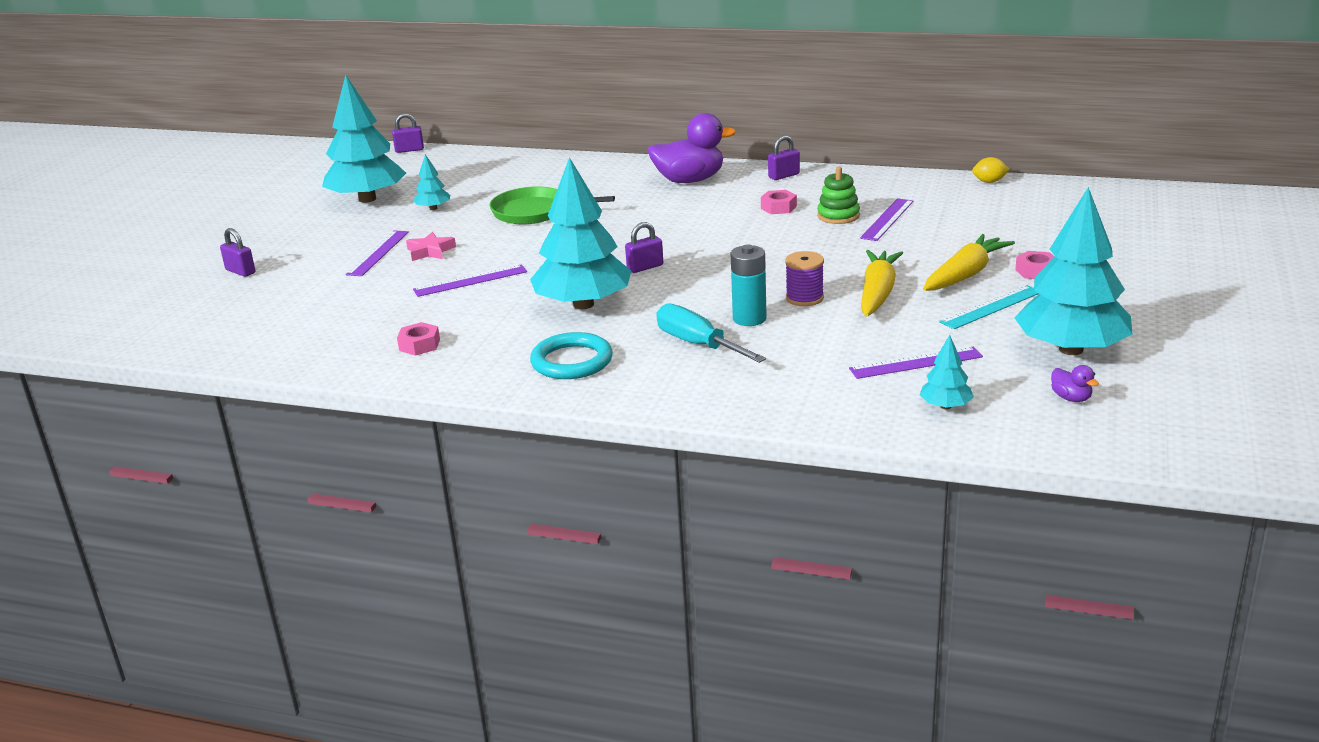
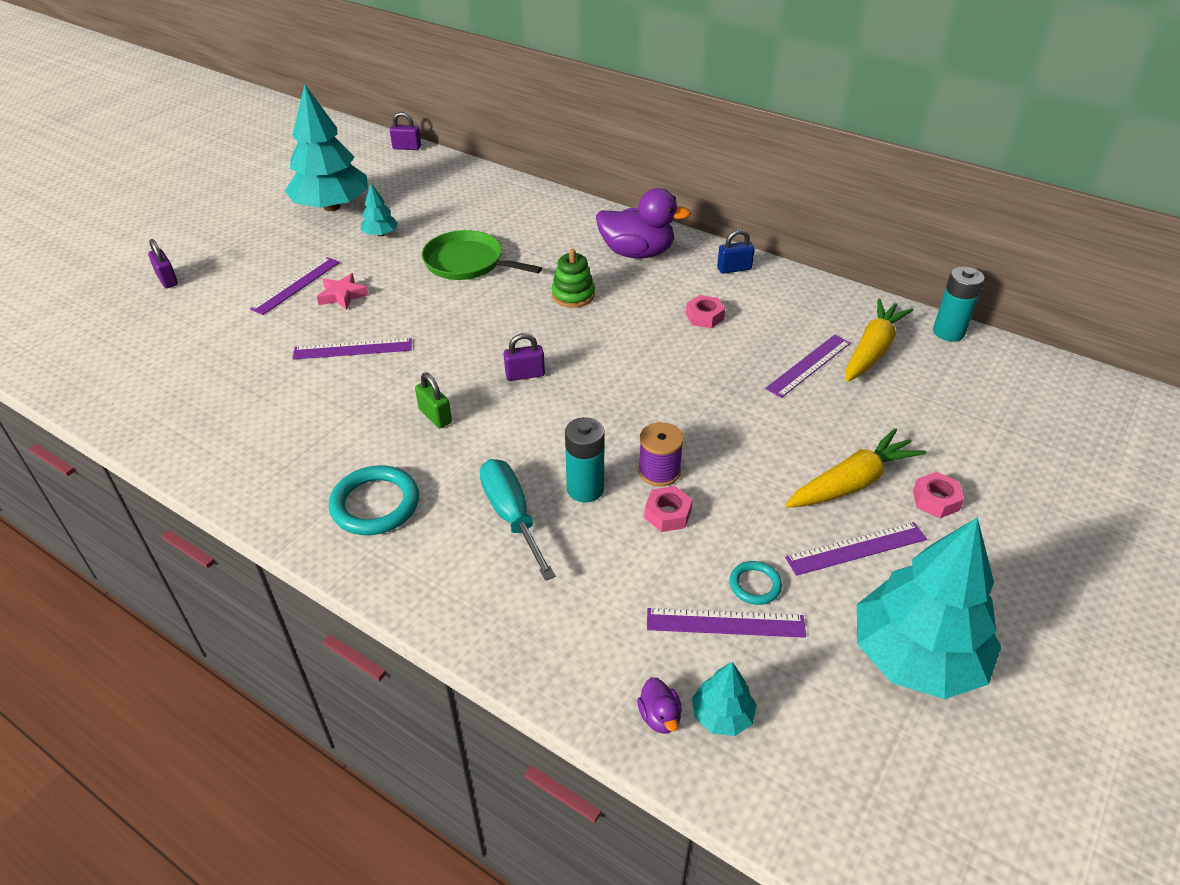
camera: 15 degrees right, 15 degrees up
(419, 345) = (252, 433): pink nut -> pink nut (667, 514)
(583, 304) = (435, 416): turquoise tree -> green padlock
(784, 176) = (734, 269): purple padlock -> blue padlock
(838, 216) = (759, 346): green stacking toy -> green stacking toy (573, 295)
(877, 293) = (740, 486): yellow carrot -> yellow carrot (872, 350)
(925, 340) = (755, 585): none -> turquoise ring
(989, 182) = (948, 332): yellow lemon -> turquoise battery
(991, 307) = (856, 548): turquoise ruler -> purple ruler
(1071, 398) = (877, 751): purple duck -> purple duck (659, 717)

